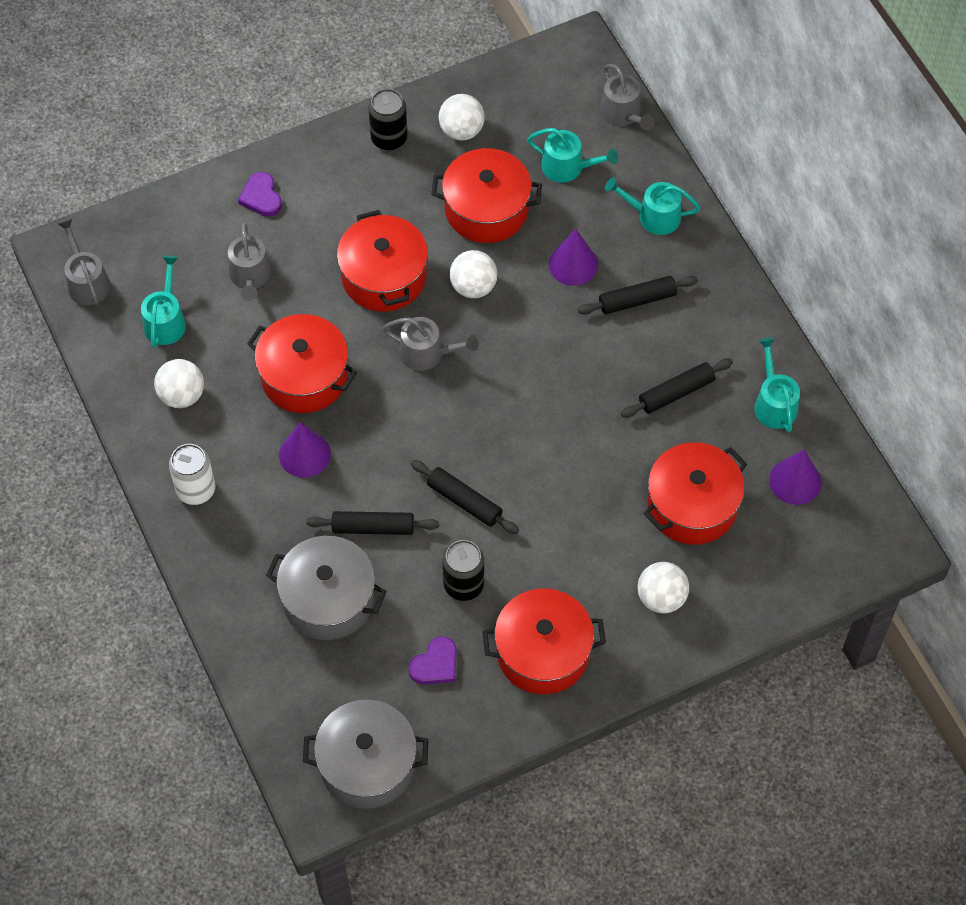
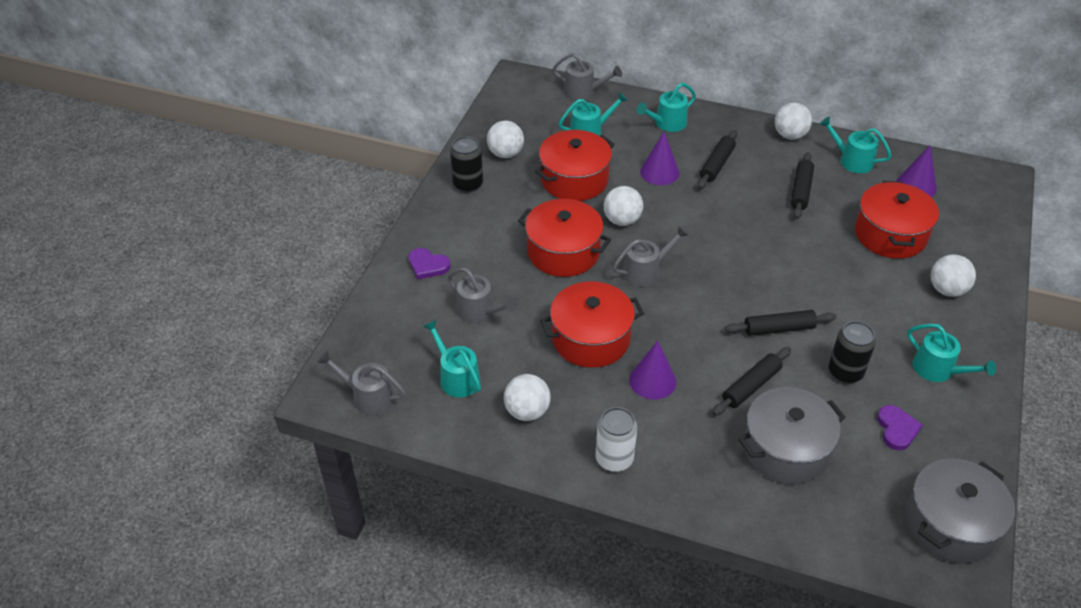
camera: 45 degrees left, 15 degrees down
(543, 652) = (938, 369): red pot -> turquoise watering can
(754, 326) = (790, 135): none -> white ball

